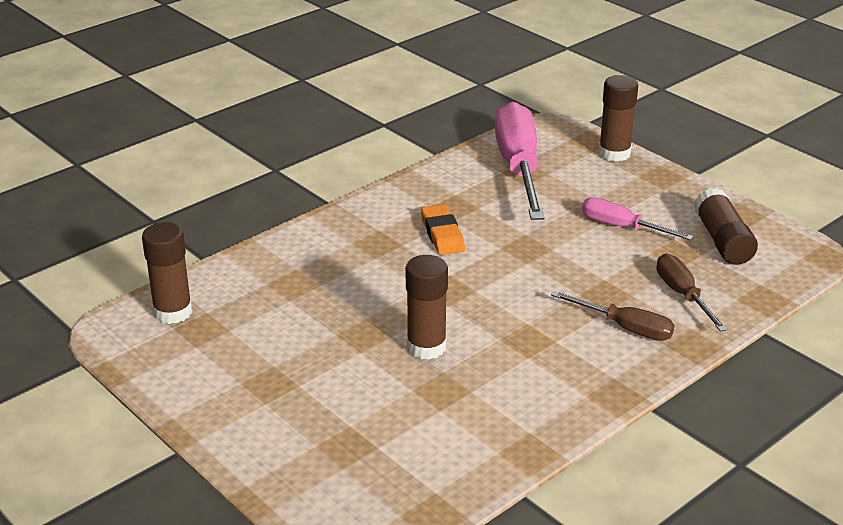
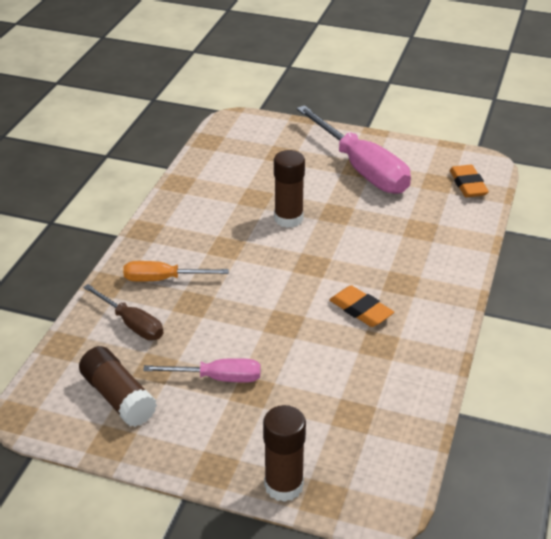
camera: 150 degrees right, 5 degrees up
(173, 312) = (468, 185): brown glue stick -> orange eraser
(519, 167) = (364, 419): pink screwdriver -> pink screwdriver (361, 169)
(625, 328) = (163, 279): brown screwdriver -> orange screwdriver

